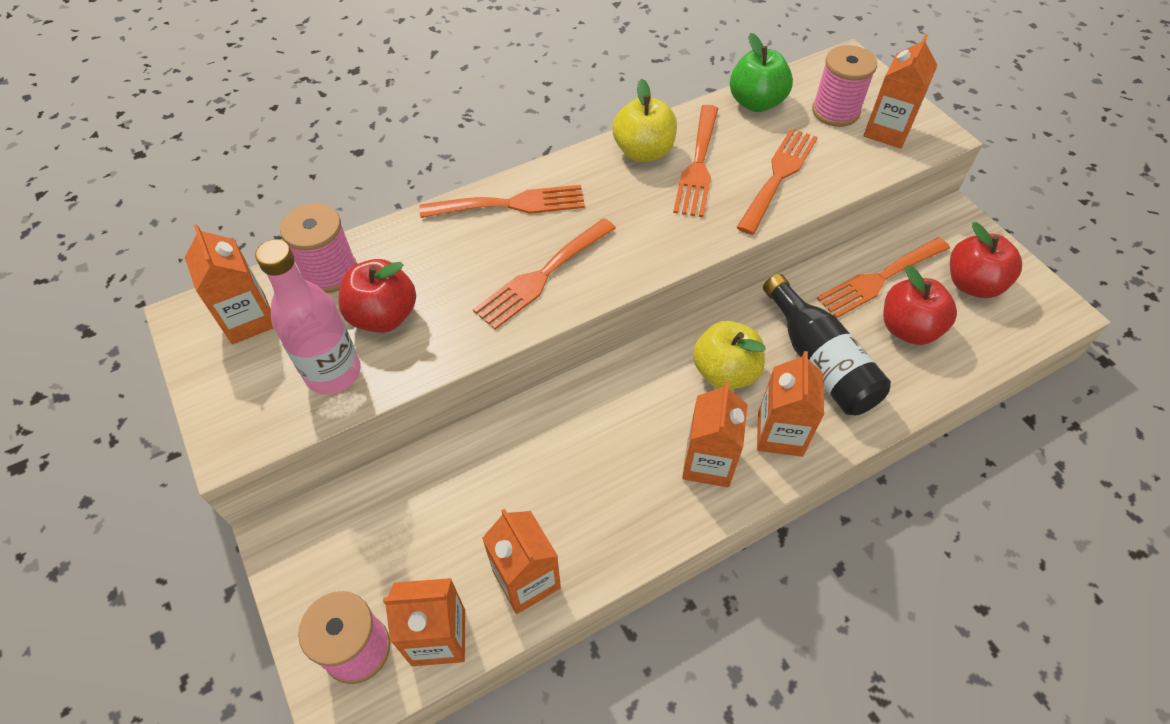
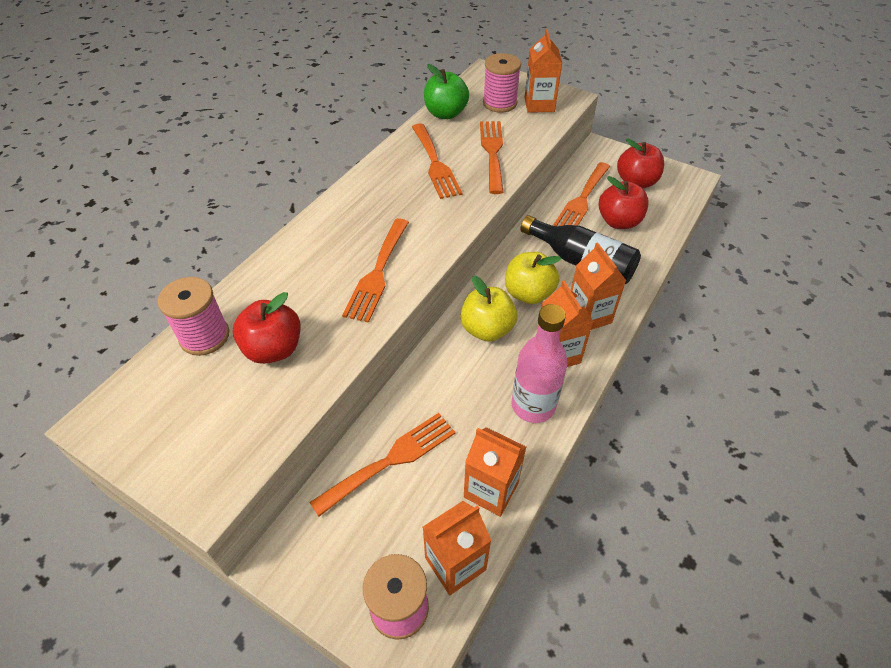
camera: 30 degrees left, 5 degrees down
(249, 319) = (156, 400): orange carton -> none
(333, 372) = (260, 406): pink bottle -> pink bottle (533, 406)
(511, 204) = (319, 235): orange fork -> orange fork (391, 460)
(643, 152) = (392, 168): yellow apple -> yellow apple (487, 329)

